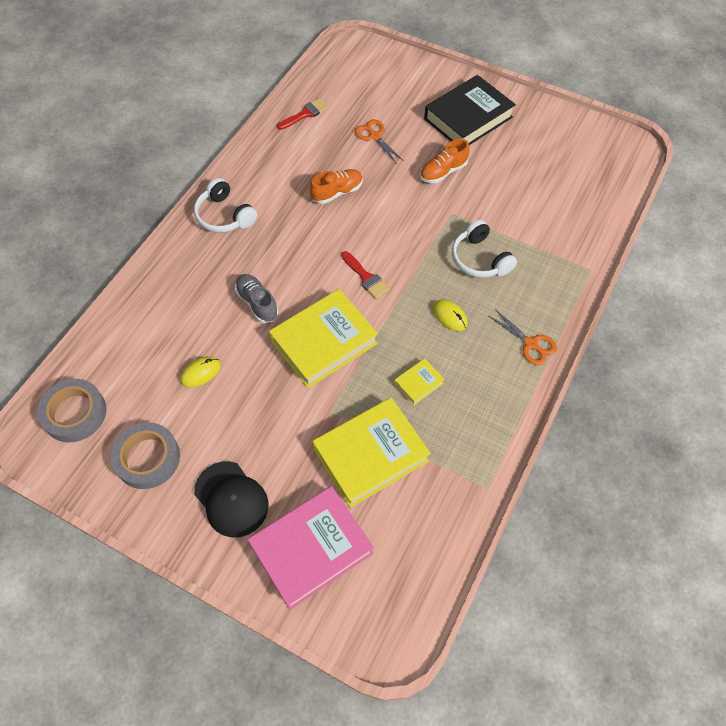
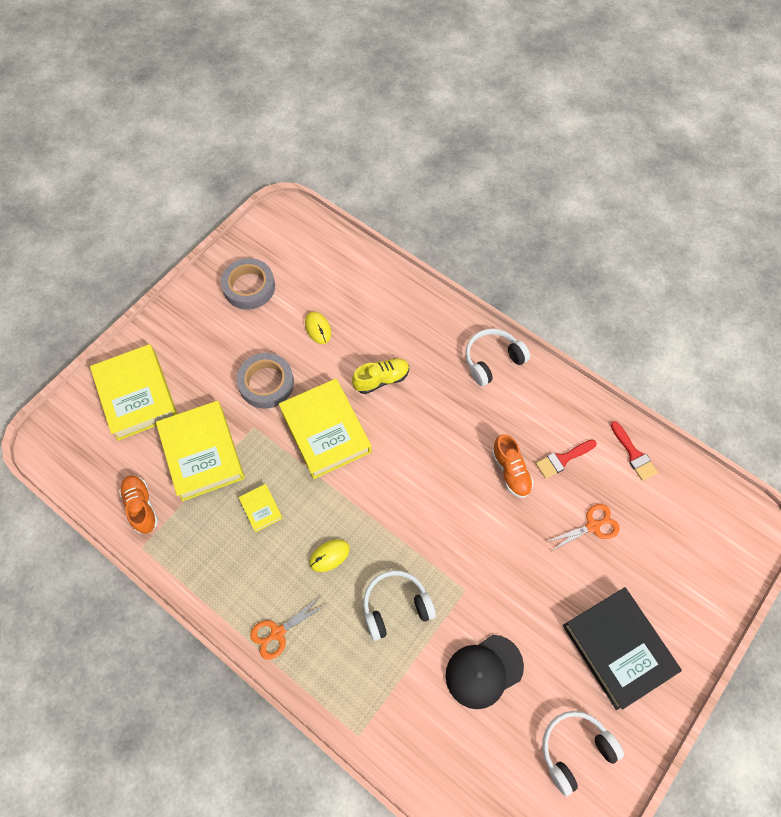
camera: 100 degrees right, 5 degrees up
(75, 413) = (302, 239): grey tape -> grey tape (266, 383)
(231, 499) = (196, 342): black cap -> black cap (484, 671)
(257, 303) = (381, 379): grey shoe -> yellow shoe
(311, 549) = (137, 395): pink book -> yellow book
(366, 277) = (393, 482): red brush -> red brush (562, 459)
(443, 172) = (529, 595): orange shoe -> orange shoe (141, 506)
(548, 138) = (574, 749): none -> white headphones

